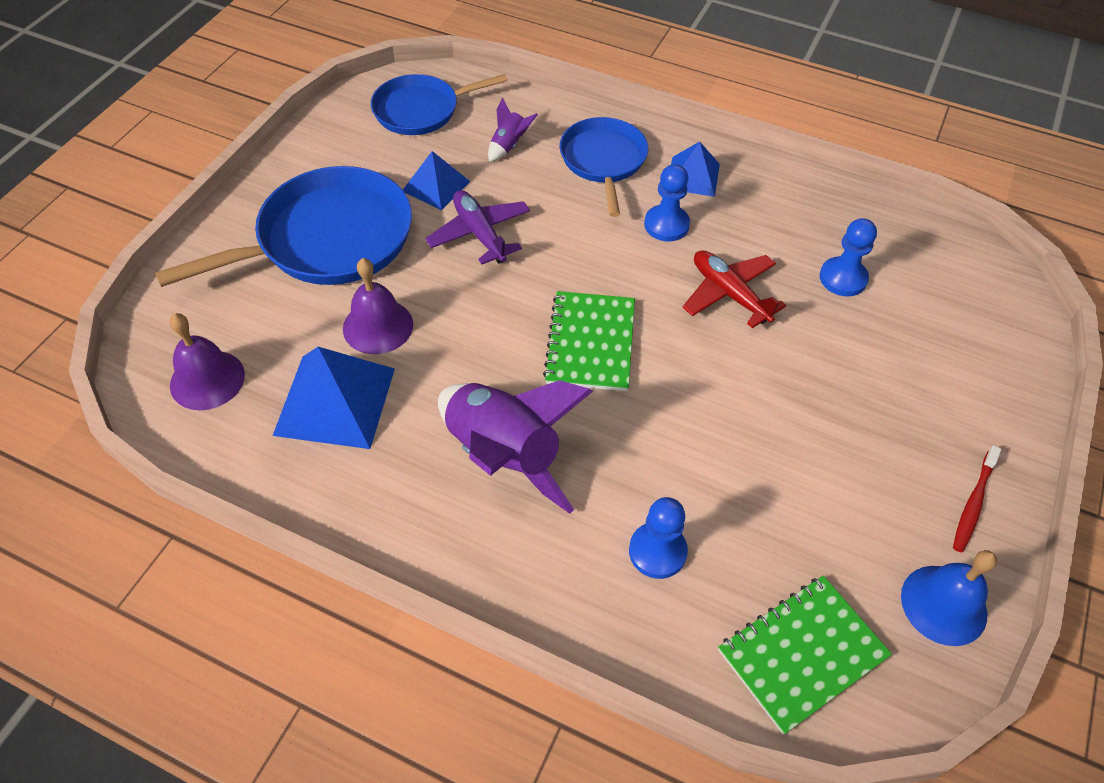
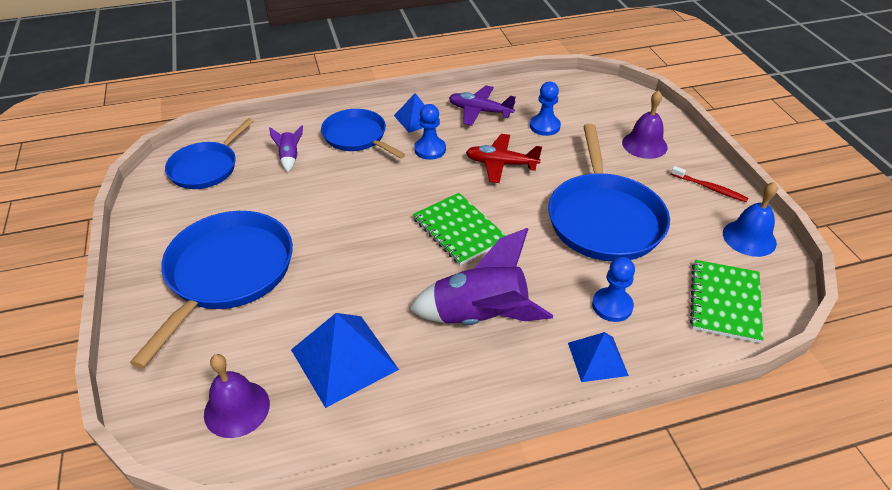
camera: 40 degrees left, 10 degrees down
(378, 326) = (322, 300): purple bell -> purple bell (644, 145)
(436, 186) = (267, 203): blue pyramid -> blue pyramid (597, 359)
(479, 234) = (327, 213): purple plane -> purple plane (479, 111)
(775, 445) = (604, 219): none -> blue pan
(973, 503) = (710, 188): red toothbrush -> red toothbrush turned 45 degrees counterclockwise

